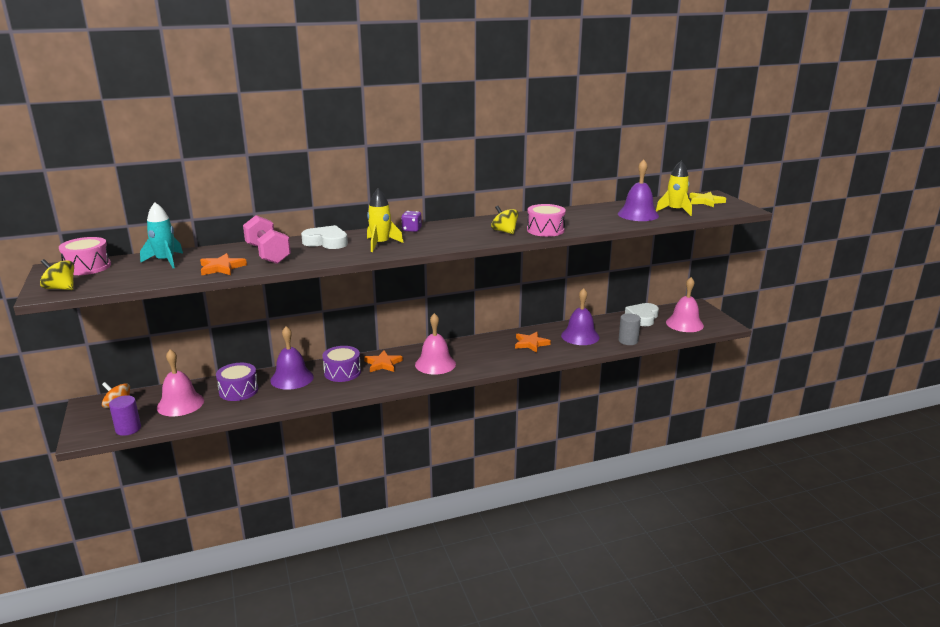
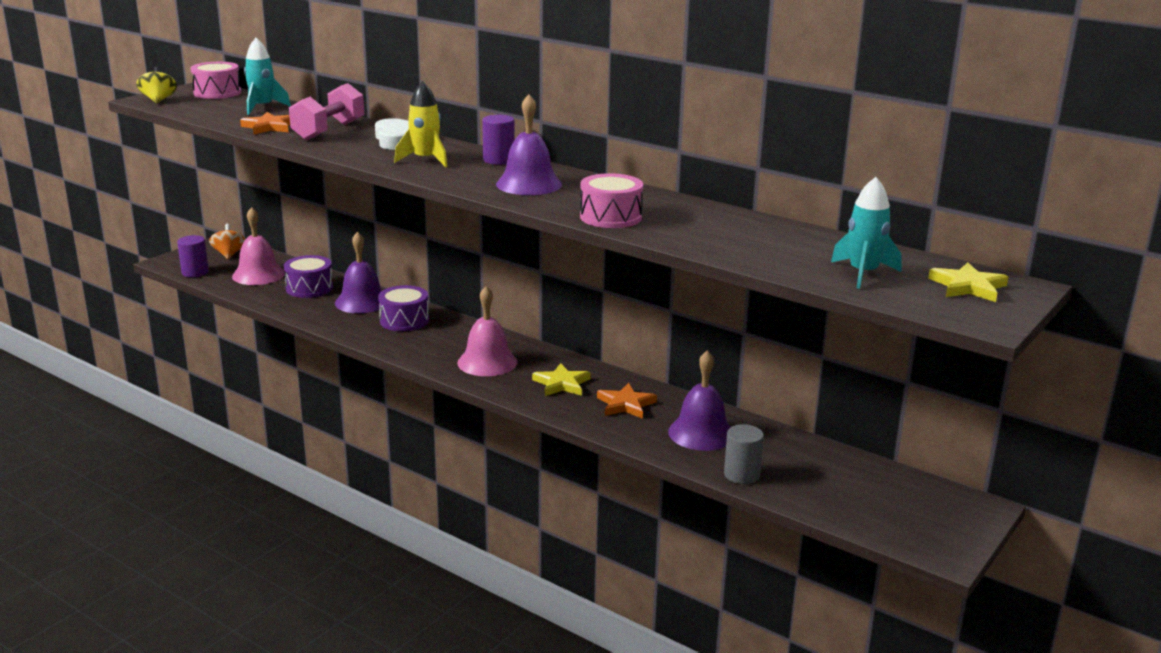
camera: 55 degrees right, 0 degrees up
(383, 364) = (450, 334): orange star -> none
(411, 229) = (498, 160): purple dice -> purple cylinder
(488, 352) = (561, 384): none -> yellow star
(504, 231) = (566, 199): yellow spinning top -> none
(638, 214) = (790, 254): purple bell -> purple bell (529, 184)
(642, 317) = (847, 467): white heart -> none
(675, 211) = (863, 273): yellow rocket -> turquoise rocket
(684, 324) = (884, 511): pink bell -> none

